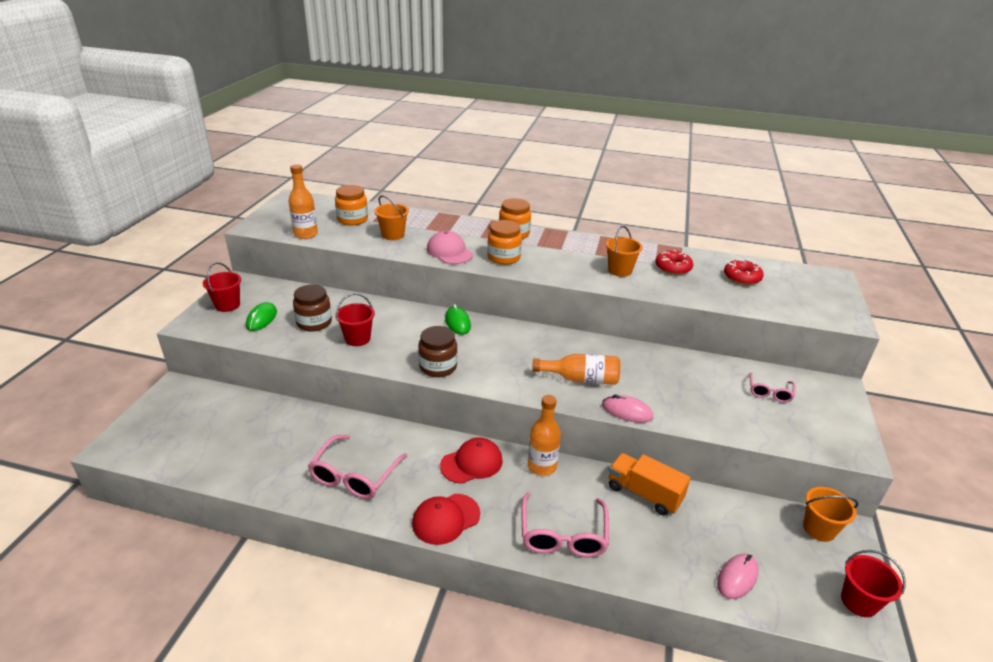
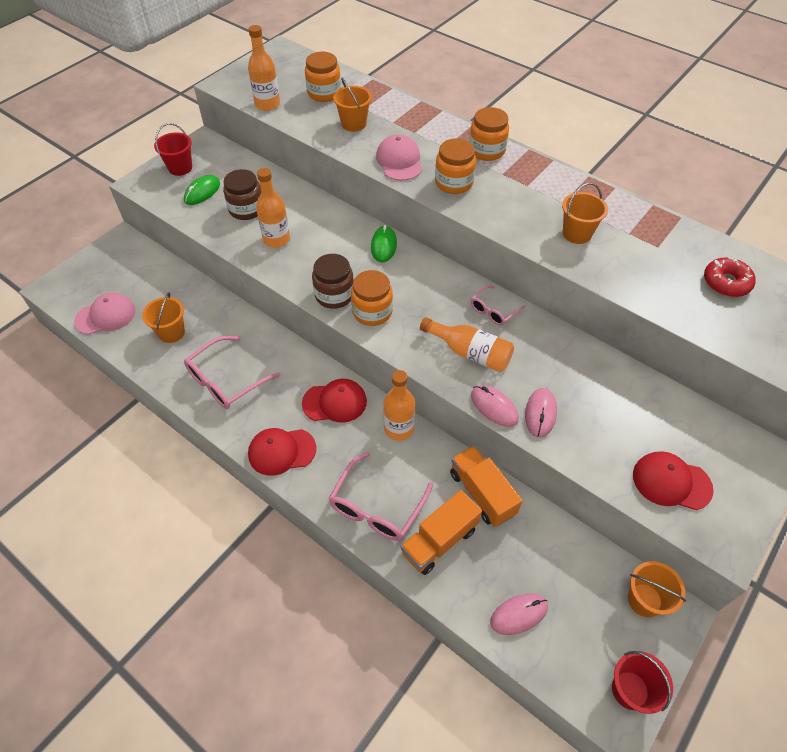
camera: 25 degrees right, 20 degrees up
(190, 456) = (105, 316): none -> pink cap
(273, 451) = (171, 332): none -> orange bucket
(357, 339) = (276, 239): red bucket -> orange bottle
(479, 371) = (372, 312): none -> orange jar
(634, 543) = (439, 541): none -> orange truck
(665, 405) = (540, 413): none -> pink mouse
(673, 268) = (646, 245): red donut -> none
(769, 392) = (675, 436): pink glasses -> pink glasses (493, 310)
(790, 423) = (671, 482): none -> red cap

